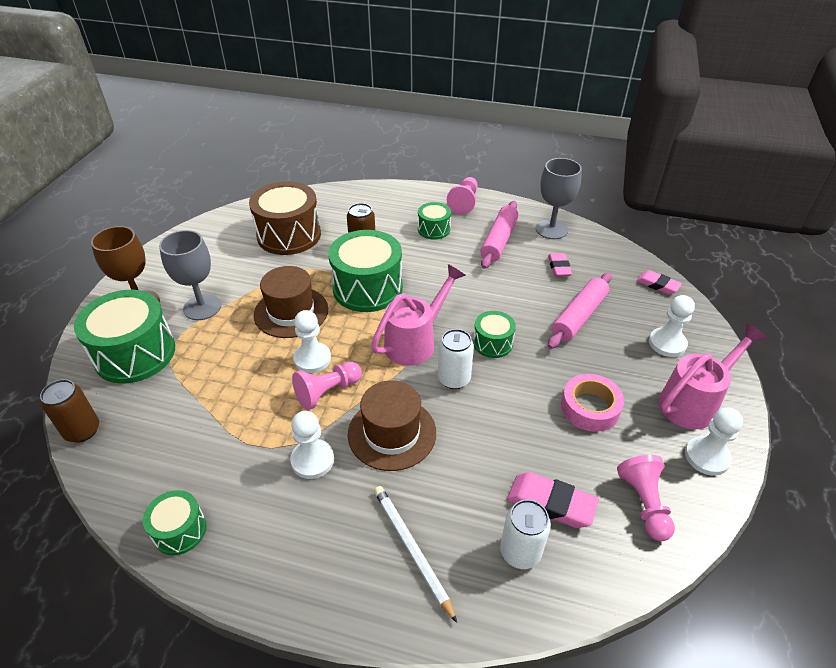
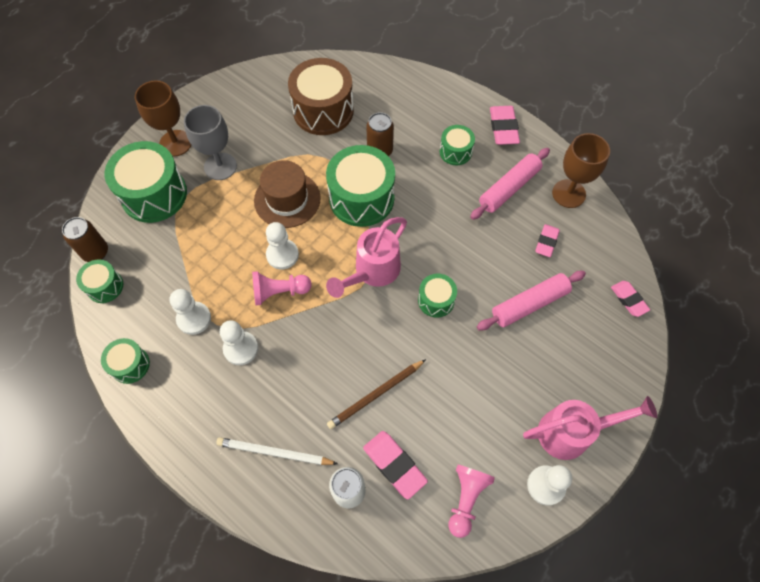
camera: 25 degrees right, 20 degrees up
(109, 460) = (105, 286): none -> green drum
(392, 433) = (309, 351): brown hat -> none
(411, 549) = (274, 453): white pencil -> white pencil turned 75 degrees counterclockwise
(415, 341) = (372, 272): pink watering can -> pink watering can turned 150 degrees clockwise
(454, 379) = (383, 322): white can -> none
(464, 203) = (503, 128): pink pawn -> pink eraser
(488, 445) = (376, 395): none -> brown pencil
(551, 229) = (568, 193): grey goblet -> brown goblet
(590, 407) = (479, 398): pink tape -> none
(667, 343) = (591, 366): white pawn -> white pawn (194, 318)

